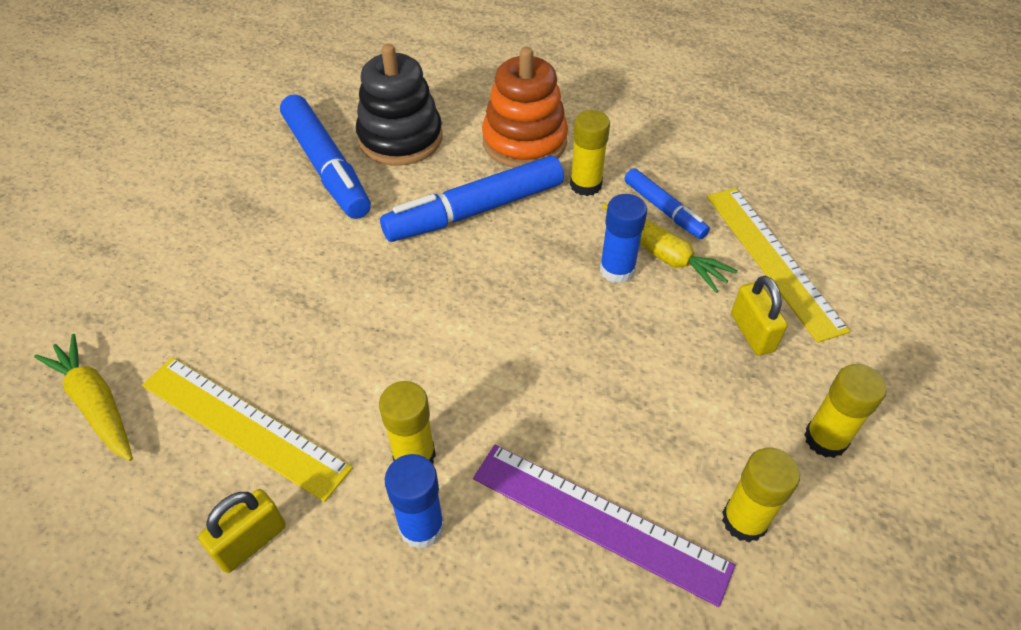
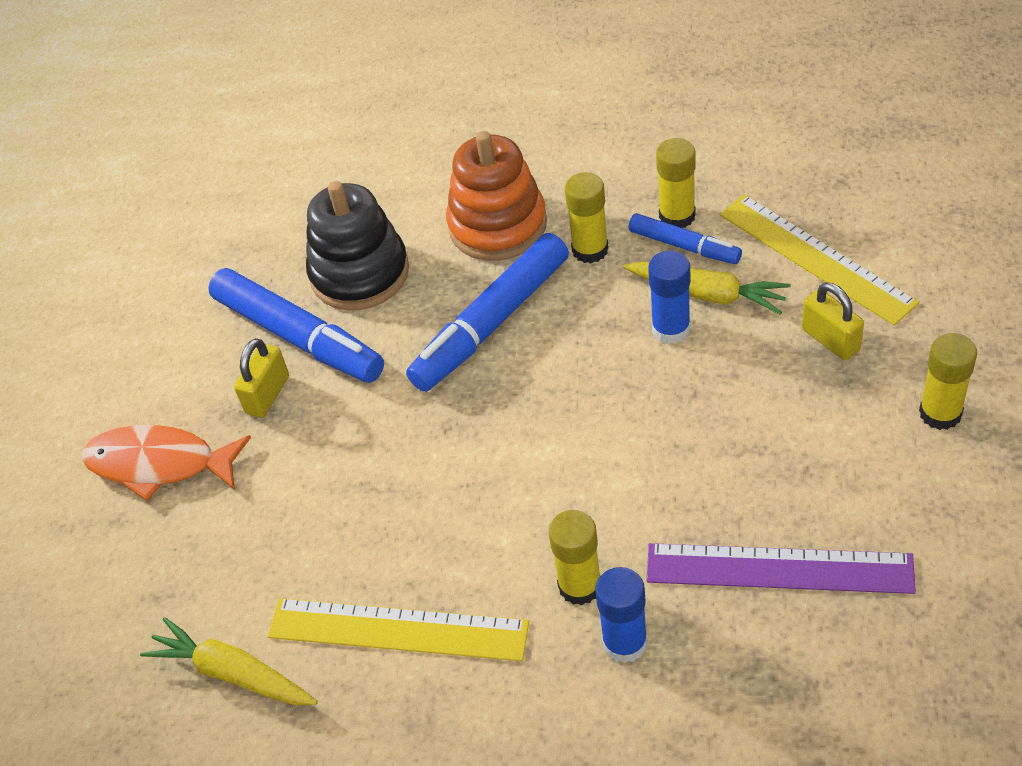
camera: 15 degrees left, 0 degrees up
(165, 218) = (159, 464): none -> orange fish
(251, 542) = (477, 723): yellow padlock -> yellow padlock (267, 394)
(744, 520) = (903, 514): yellow glue stick -> yellow glue stick (677, 216)

